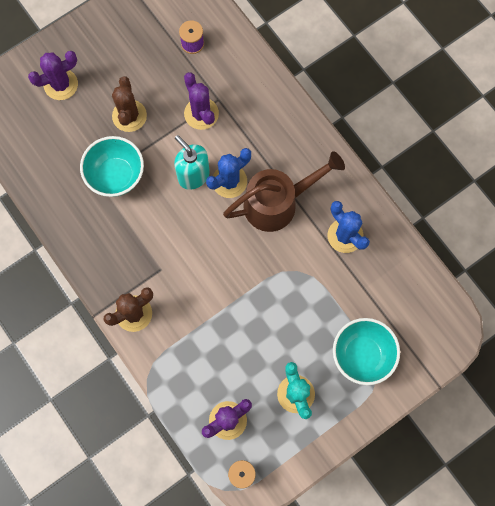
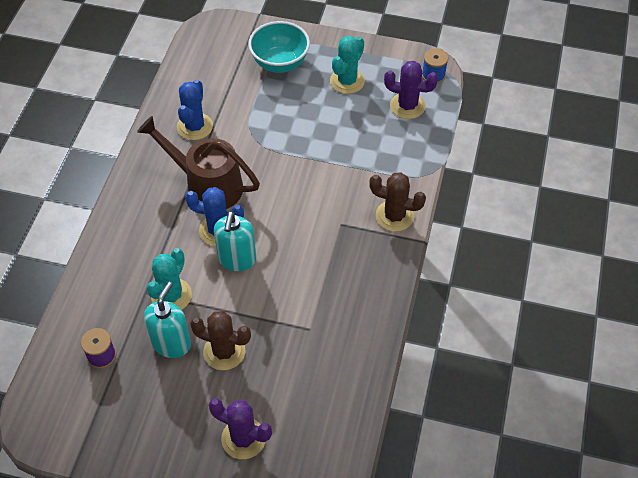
camera: 130 degrees left, 20 degrees down
(116, 176) = (292, 317): turquoise bowl -> none
(129, 116) = (224, 351): brown cactus -> brown cactus turned 60 degrees clockwise
(164, 89) = (171, 343): none -> turquoise soap dispenser
(201, 113) = (171, 295): purple cactus -> turquoise cactus

